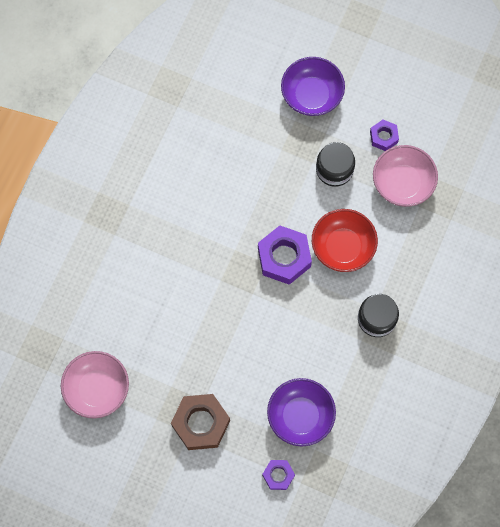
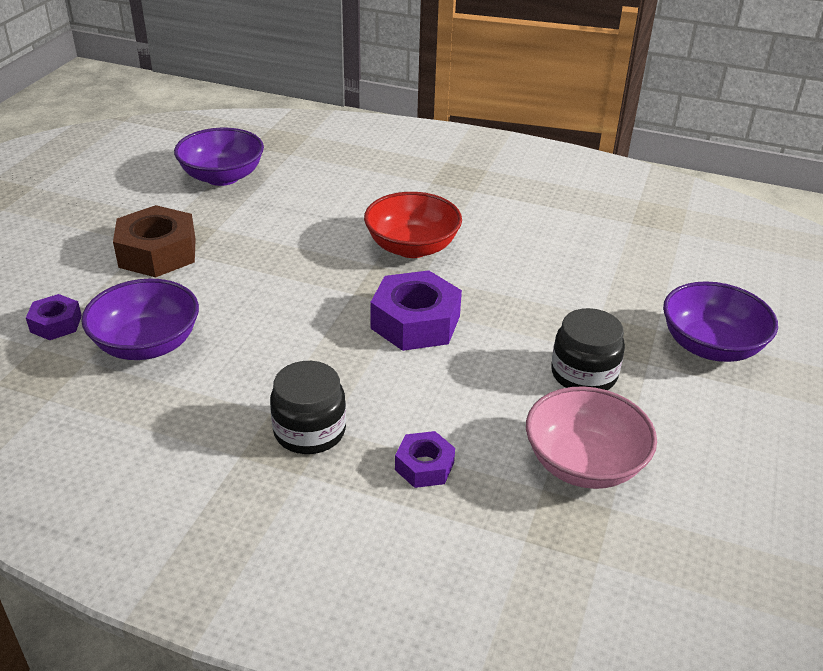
camera: 85 degrees right, 35 degrees down
(97, 389) = (222, 177): pink bowl -> purple bowl
(343, 247) = (443, 386): red bowl -> red bowl (412, 247)
(383, 137) = (669, 435): purple nut -> purple nut (424, 466)

